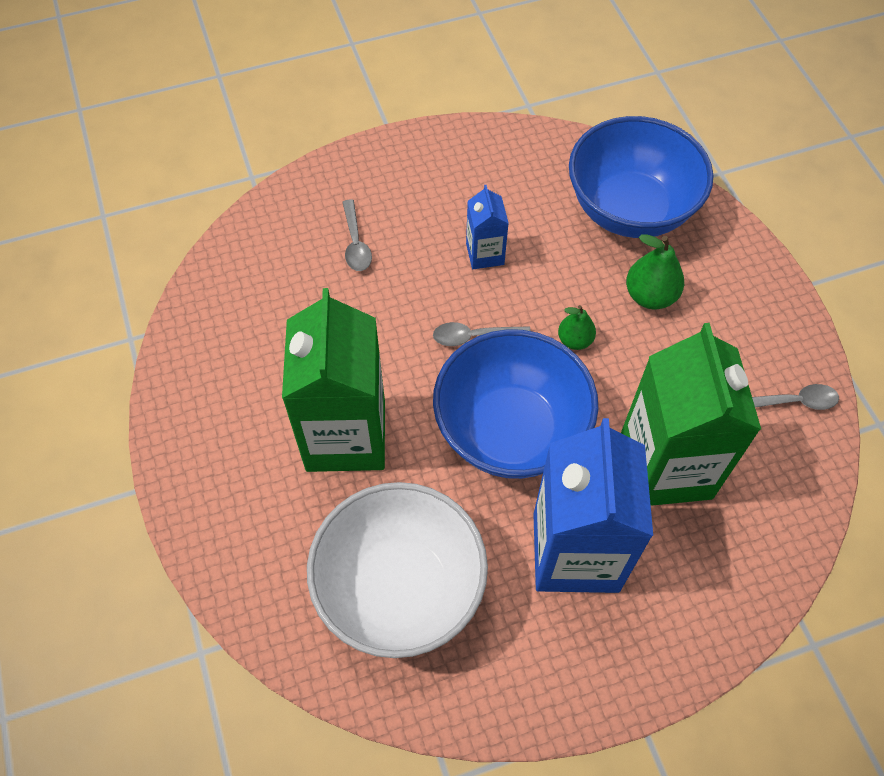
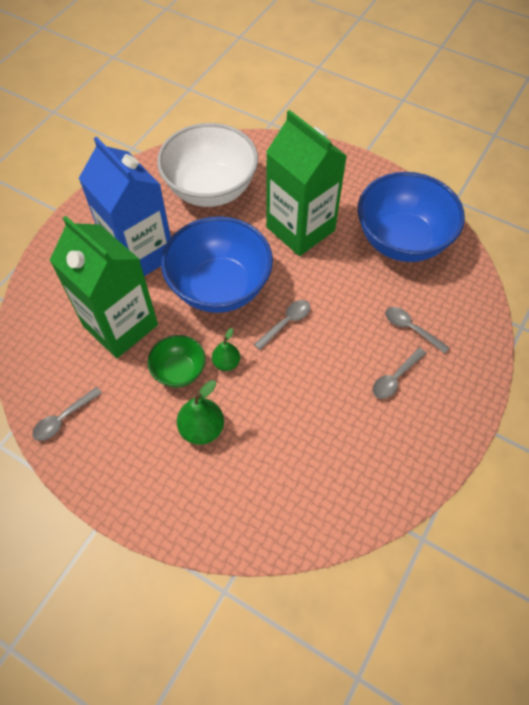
camera: 140 degrees right, 0 degrees up
(422, 214) = (395, 378): none -> grey spoon
(485, 254) = (330, 380): blue carton -> none
(630, 209) = (266, 491): blue bowl -> blue bowl (402, 240)
(632, 366) = (179, 371): none -> green bowl

